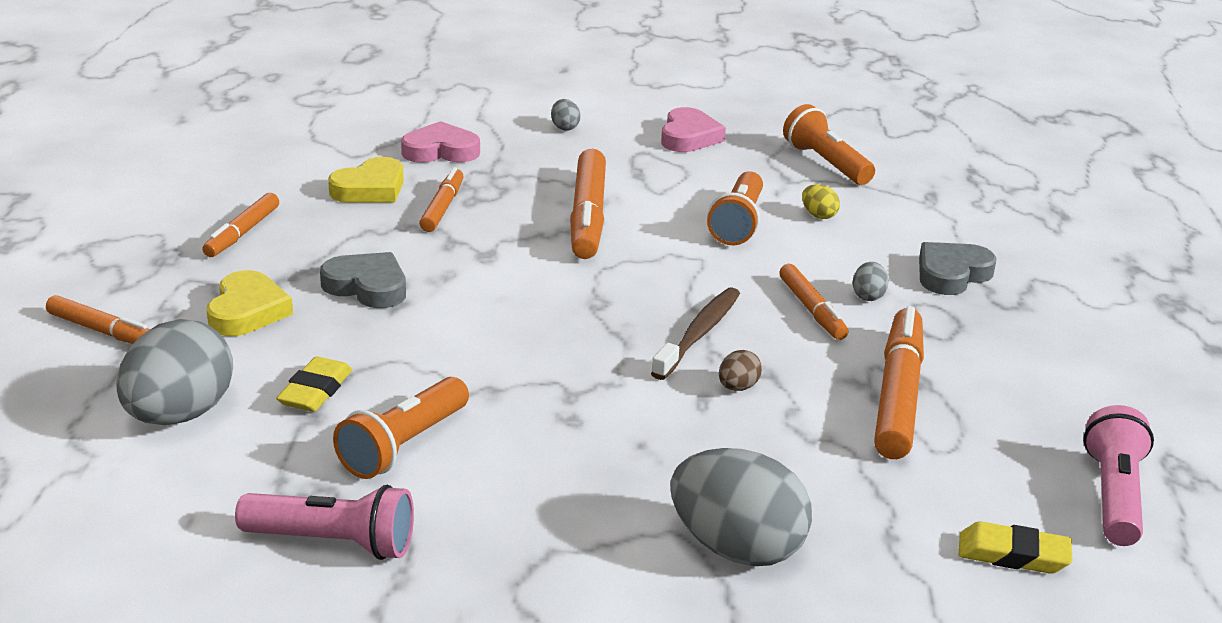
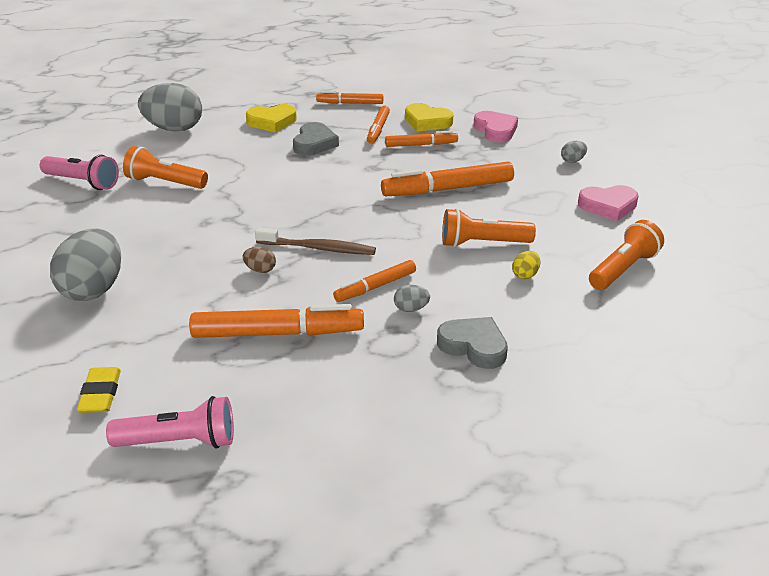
camera: 75 degrees right, 5 degrees up
(103, 331) = (237, 98): orange marker -> orange marker (378, 129)
(315, 391) = (205, 152): yellow eraser -> none
(333, 542) = (83, 182): pink flashlight -> pink flashlight turned 60 degrees counterclockwise

